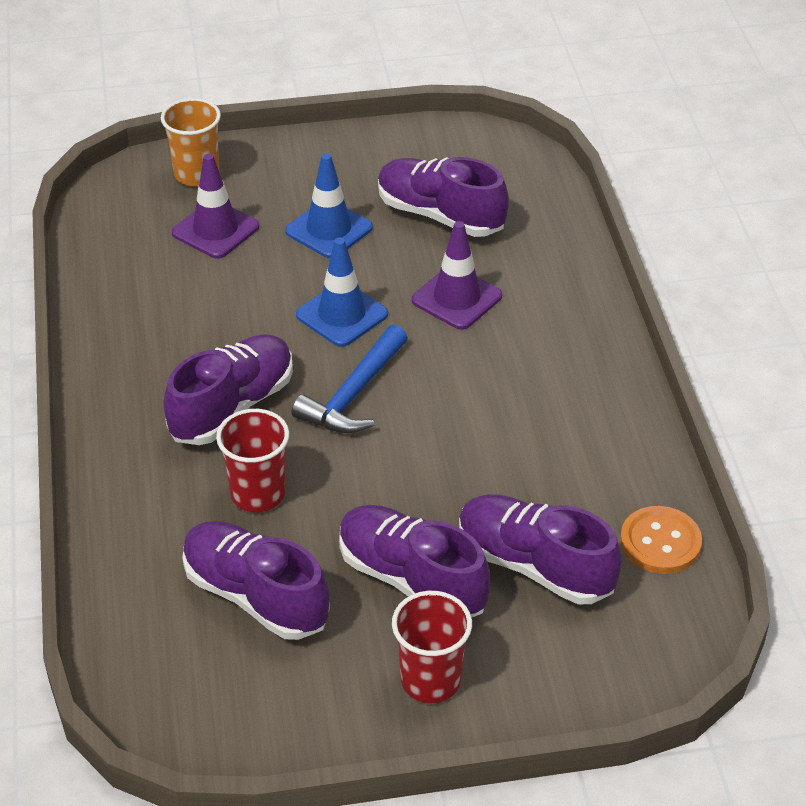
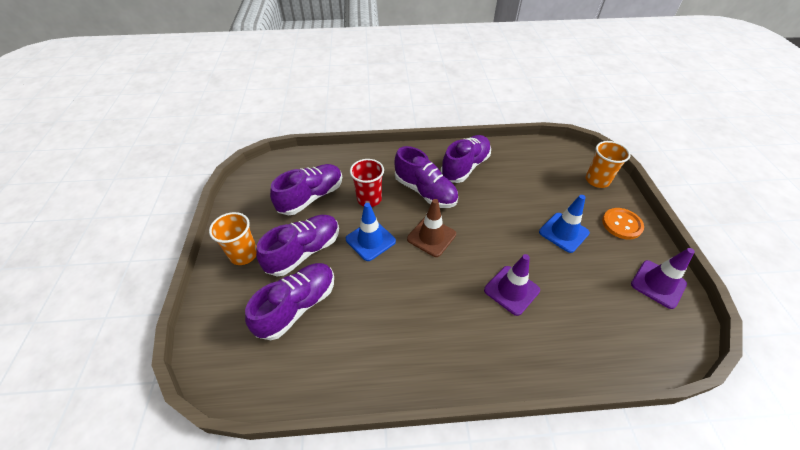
camera: 95 degrees right, 5 degrees up
(215, 230) = (553, 187): purple traffic cone -> purple traffic cone (658, 284)
(342, 315) = (492, 234): blue traffic cone -> blue traffic cone (370, 240)
(354, 394) = (431, 236): blue hammer -> brown traffic cone
(430, 680) = (244, 254): red cup -> orange cup
(440, 215) = (590, 288): purple shoe -> purple shoe (465, 167)
(660, 542) = (295, 378): orange button -> orange button (621, 224)

